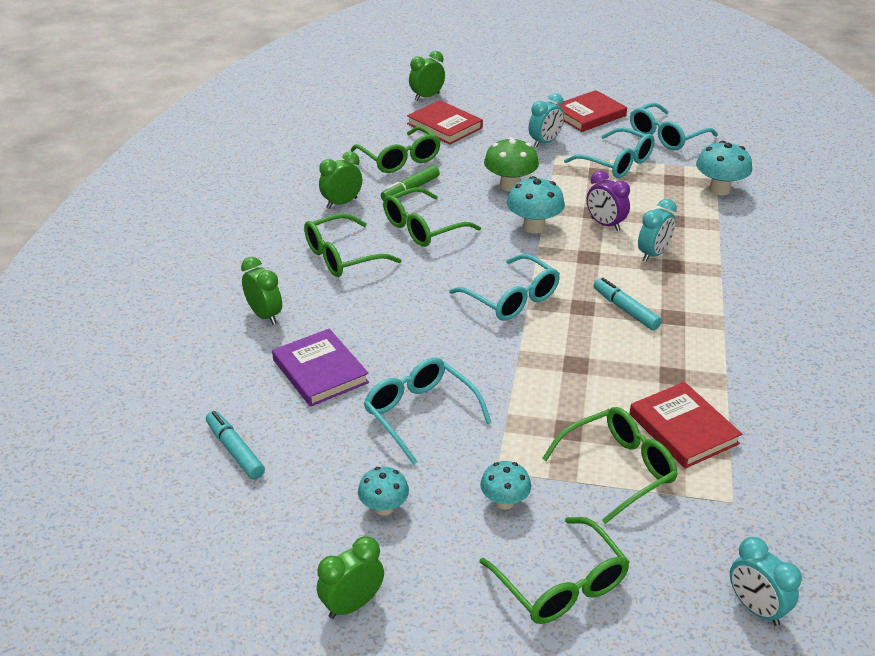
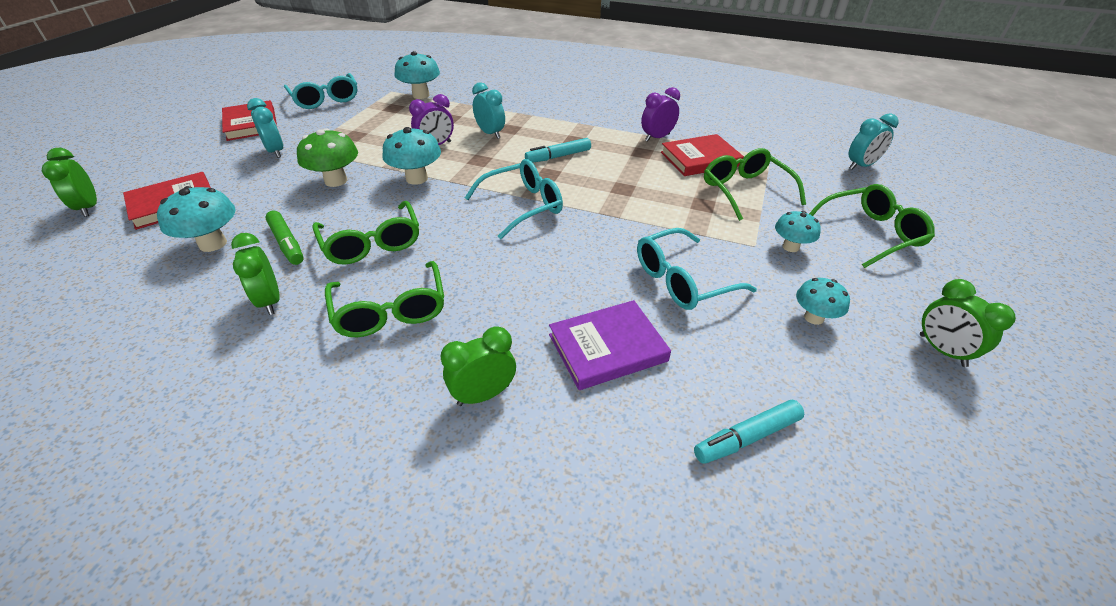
camera: 80 degrees left, 5 degrees up
(400, 159) = (213, 244): green glasses -> turquoise mushroom
(617, 163) = (346, 125): turquoise glasses -> none
(723, 387) = (657, 138): none -> purple clock

